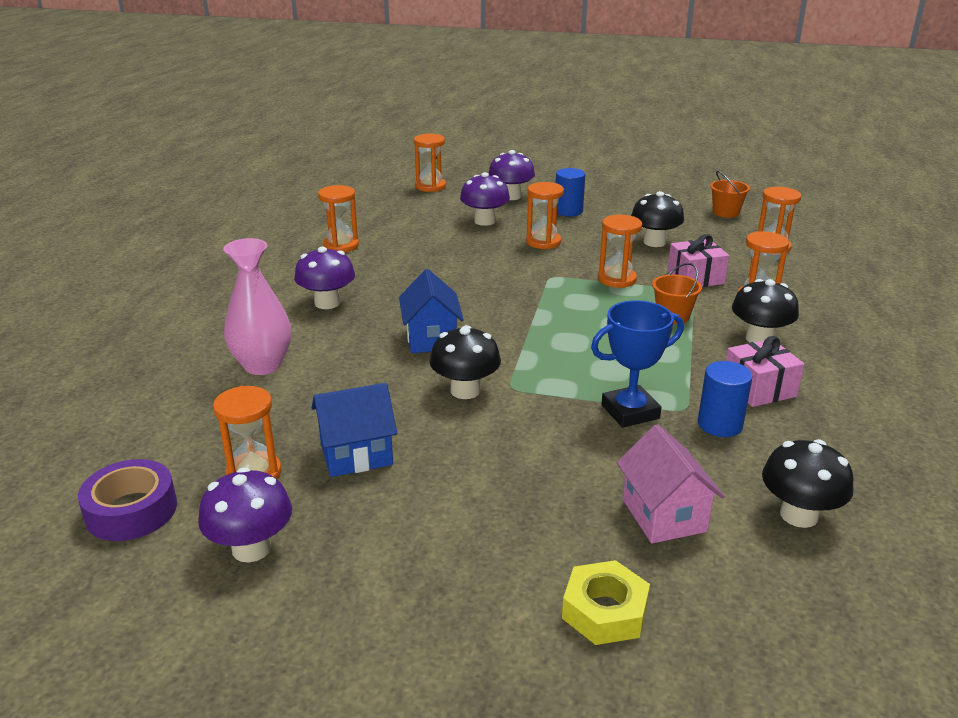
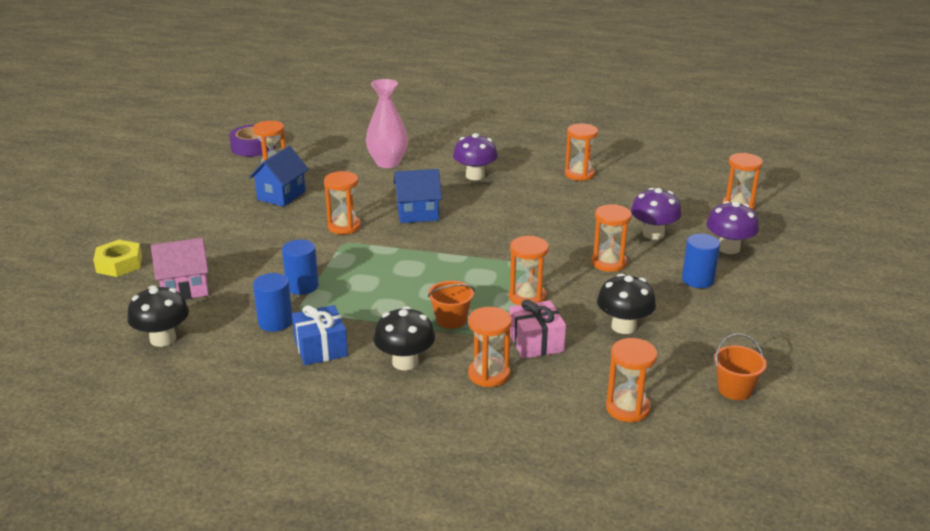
camera: 90 degrees right, 0 degrees up
(251, 548) = (212, 176): purple mushroom -> none
(356, 455) = (281, 196): blue house -> blue house turned 45 degrees clockwise
(465, 390) = (344, 226): black mushroom -> orange hourglass
(630, 412) = (302, 286): blue trophy -> blue cylinder
(759, 388) = (321, 348): pink gift -> blue gift

